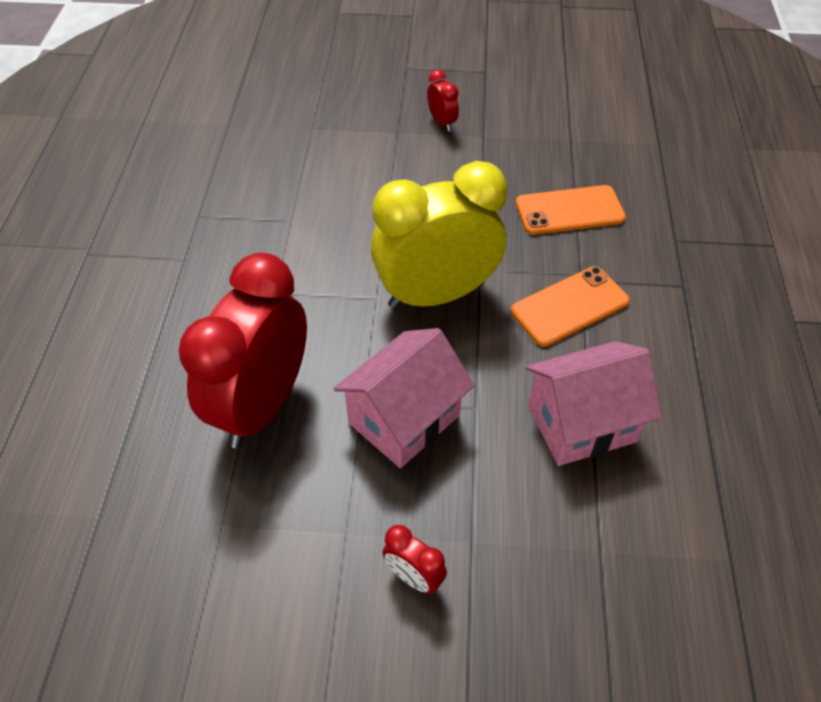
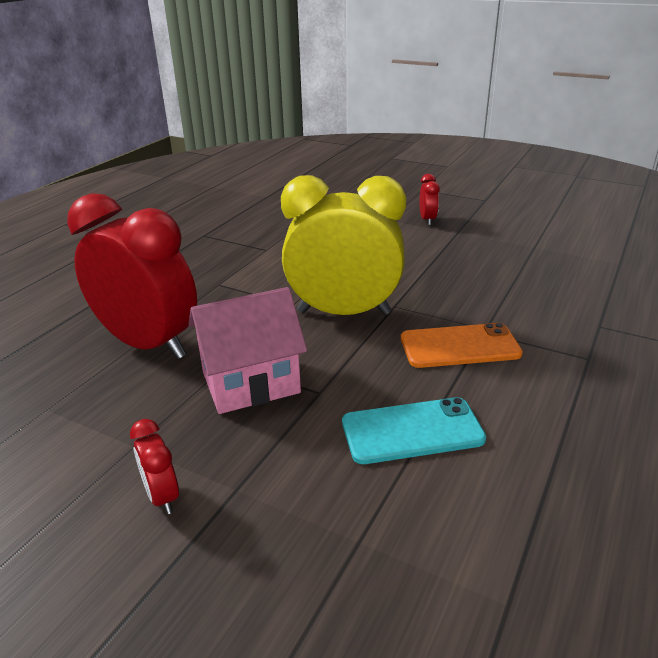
camera: 25 degrees right, 20 degrees down
(262, 405) = (148, 344): red clock -> red clock turned 75 degrees clockwise
(569, 211) = (503, 287): orange phone -> none
(581, 423) = (412, 431): pink house -> turquoise phone

